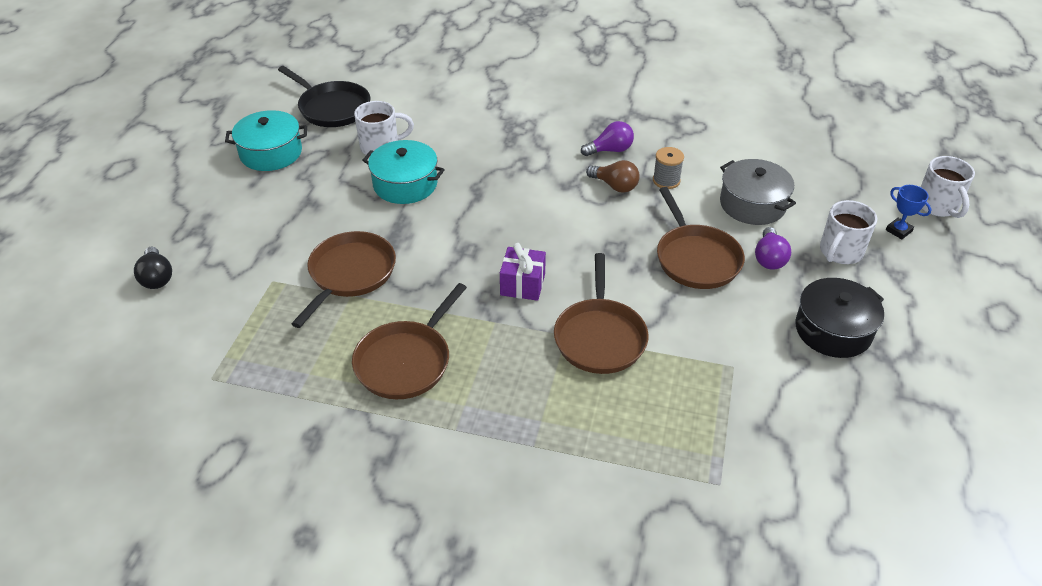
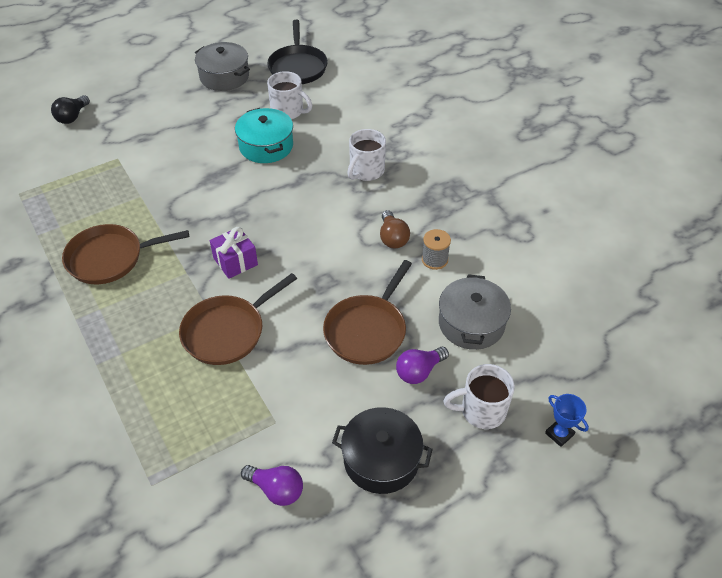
camera: 45 degrees right, 5 degrees up
(271, 153) = (224, 76): turquoise pot -> grey pot
(350, 274) = (157, 183): brown pan -> none
(610, 150) = (429, 210): purple light bulb -> purple light bulb (276, 489)
(898, 231) = (559, 434): blue trophy -> blue trophy turned 45 degrees counterclockwise
(938, 206) = (630, 443): white mug -> white mug (366, 171)

